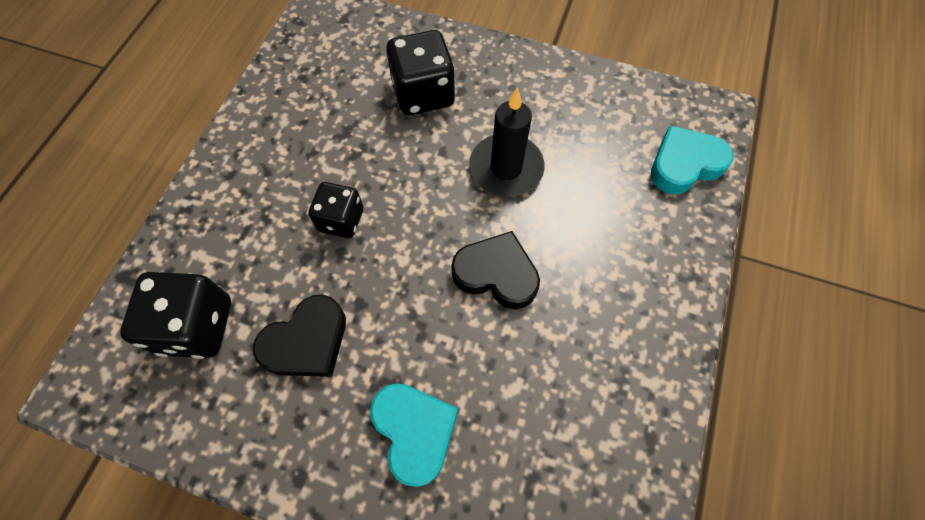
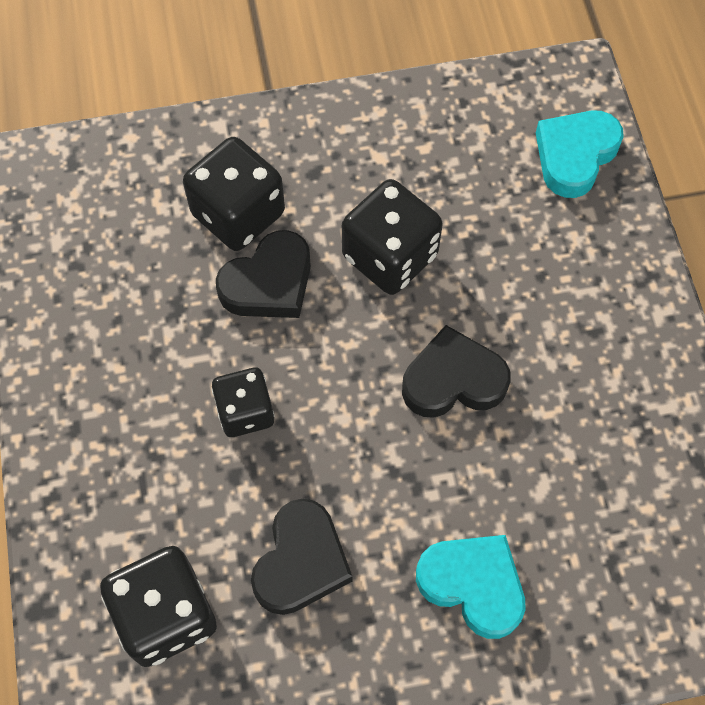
camera: 30 degrees left, 0 degrees up
(413, 145) = (269, 283): none -> black heart
(506, 168) = (390, 256): black candle -> black dice

